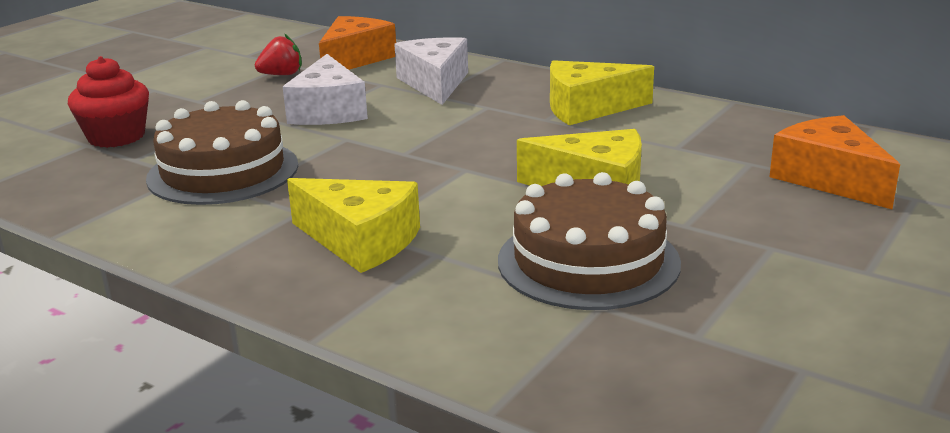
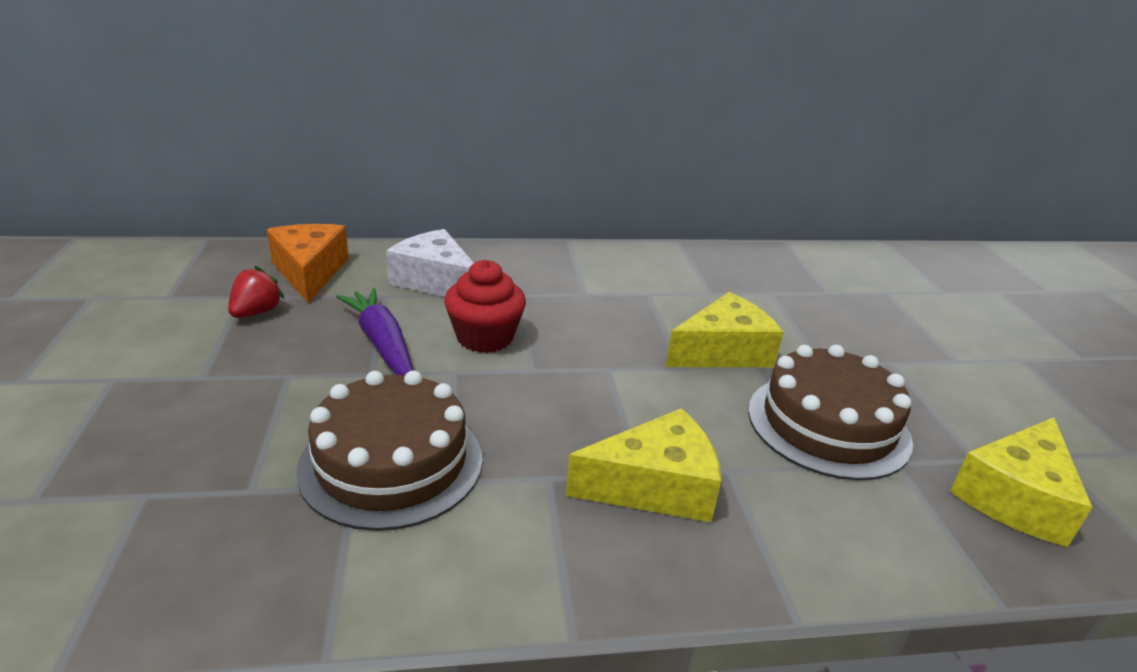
camera: 45 degrees left, 5 degrees up
(116, 137) = (171, 467): red cupcake -> red cupcake (485, 337)
(328, 111) = (382, 344): white cheese -> purple carrot
(587, 108) = (598, 274): yellow cheese -> yellow cheese (1015, 497)
(829, 178) = (828, 292): orange cheese -> none

